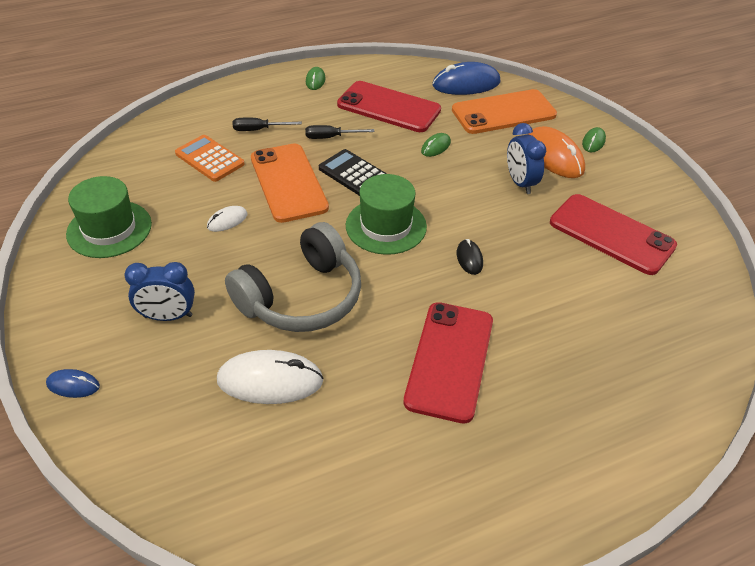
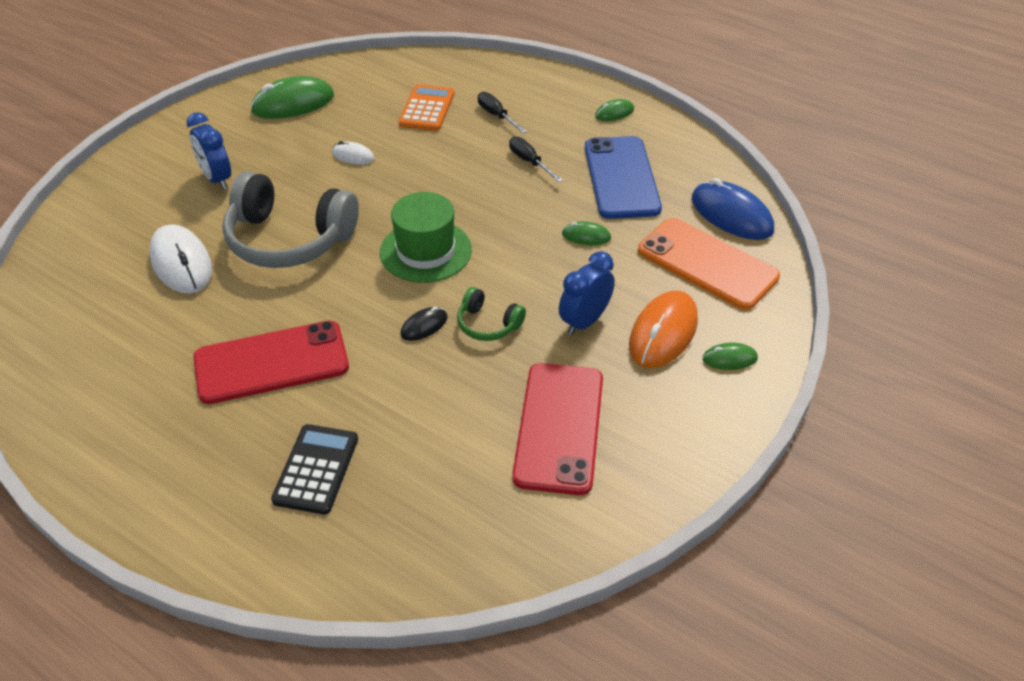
camera: 60 degrees right, 0 degrees up
(73, 385) = (120, 169): blue mouse -> none
(109, 229) = (293, 103): green hat -> green mouse
(288, 183) = (435, 166): orange phone -> none
(354, 174) = (486, 200): black calculator -> black calculator (316, 469)
(388, 107) = (621, 178): red phone -> blue phone
(491, 226) = (488, 324): none -> green headphones

